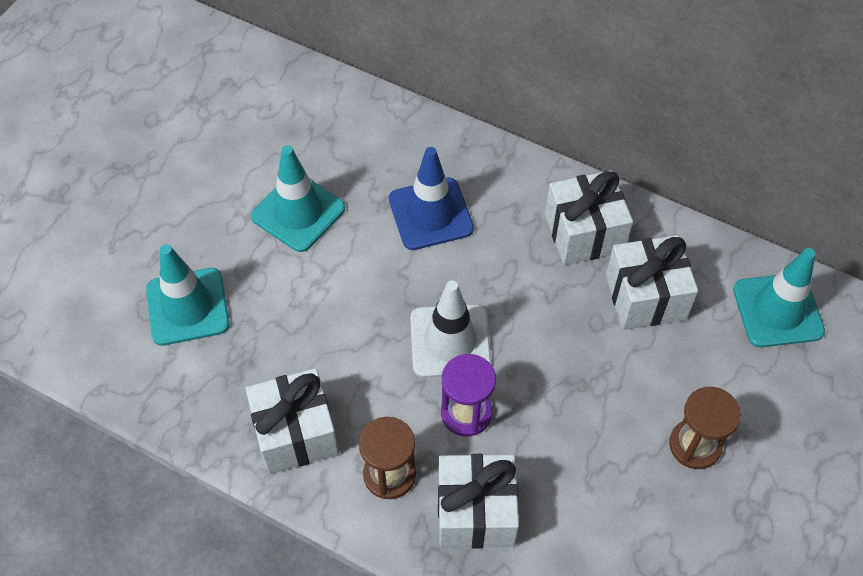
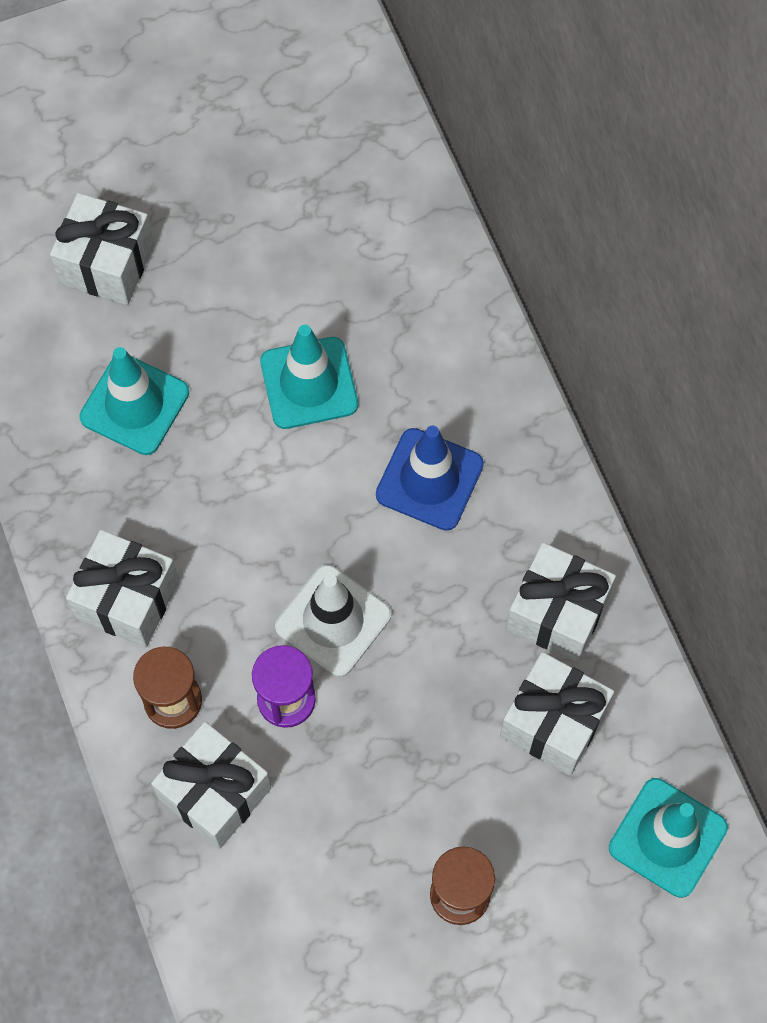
camera: 40 degrees right, 10 degrees up
(88, 234) = (107, 264): none -> white gift

